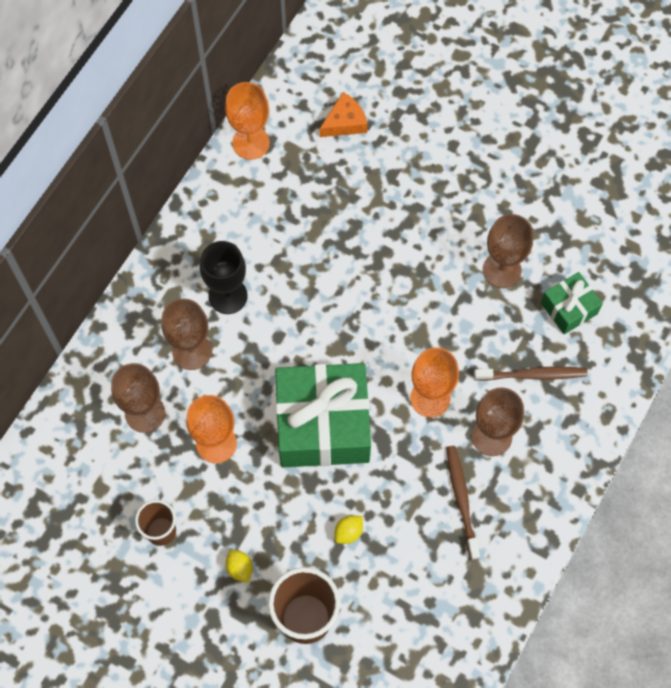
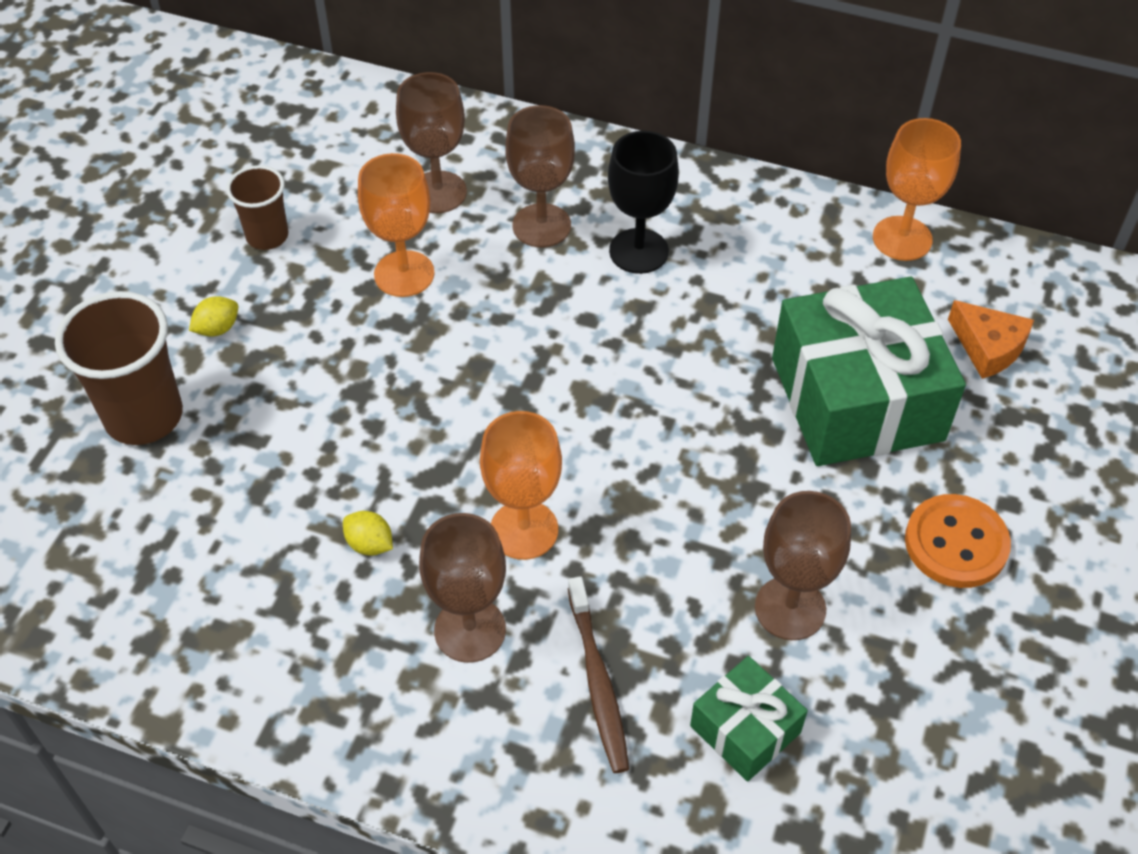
camera: 80 degrees right, 15 degrees down
(323, 424) = (454, 393): green gift -> green gift (857, 399)
(348, 532) = (281, 450): yellow lemon -> yellow lemon (370, 544)
(461, 499) = (351, 598): brown toothbrush -> none
(474, 179) = (956, 543): none -> orange button

